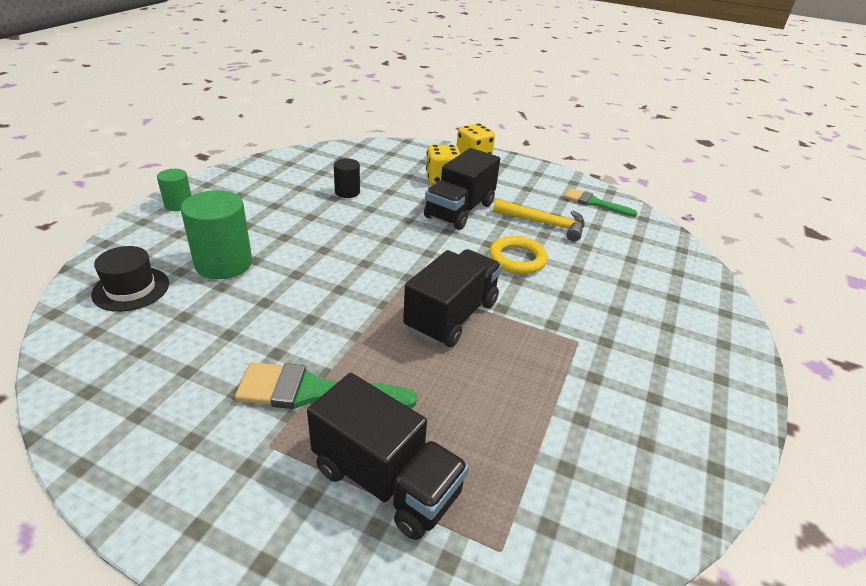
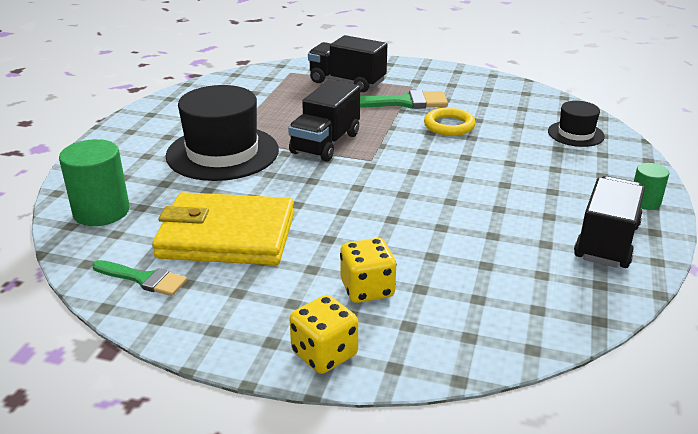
camera: 175 degrees right, 5 degrees down
(223, 263) = (531, 157): green cylinder -> green cylinder (101, 212)
(347, 192) = (483, 245): black cylinder -> none
(460, 211) = (333, 239): black truck -> black truck (606, 242)
(517, 259) = (267, 192): yellow ring -> yellow ring (449, 126)
(544, 224) = (227, 235): yellow hammer -> yellow wallet
(577, 317) = (222, 153): none -> black hat

